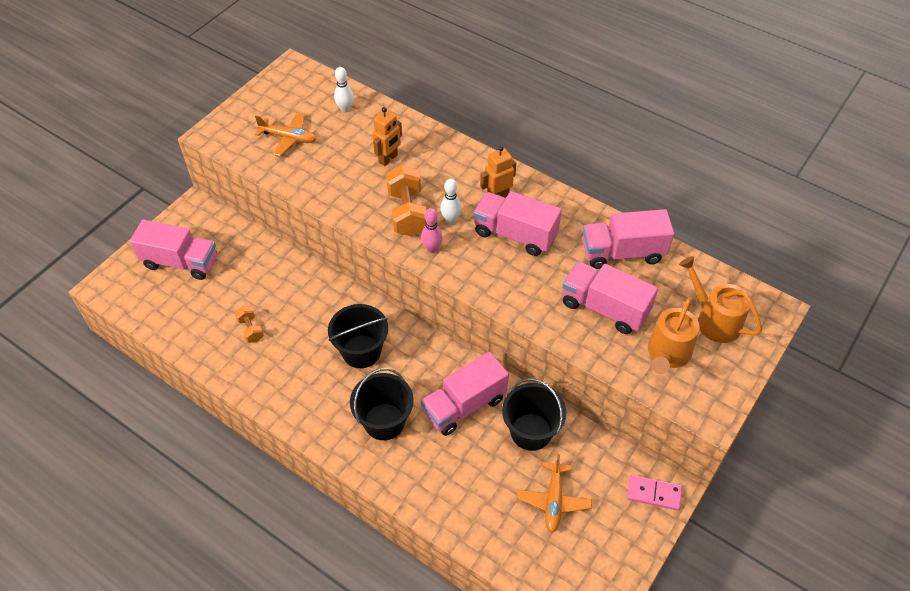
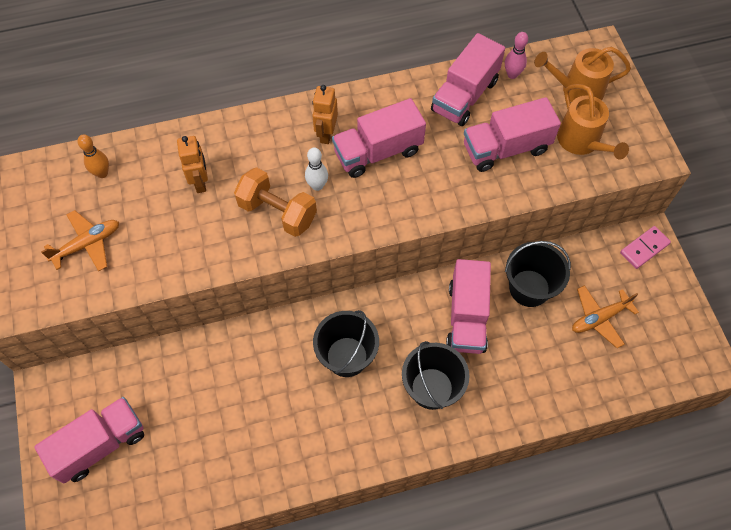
camera: 50 degrees left, 10 degrees up
(251, 329) = (240, 432): orange dumbbell -> none
(345, 109) = (102, 173): white bowling pin -> orange bowling pin
(432, 249) = (335, 222): pink bowling pin -> pink bowling pin (512, 74)
(553, 500) = (599, 318): orange plane -> orange plane turned 105 degrees clockwise

